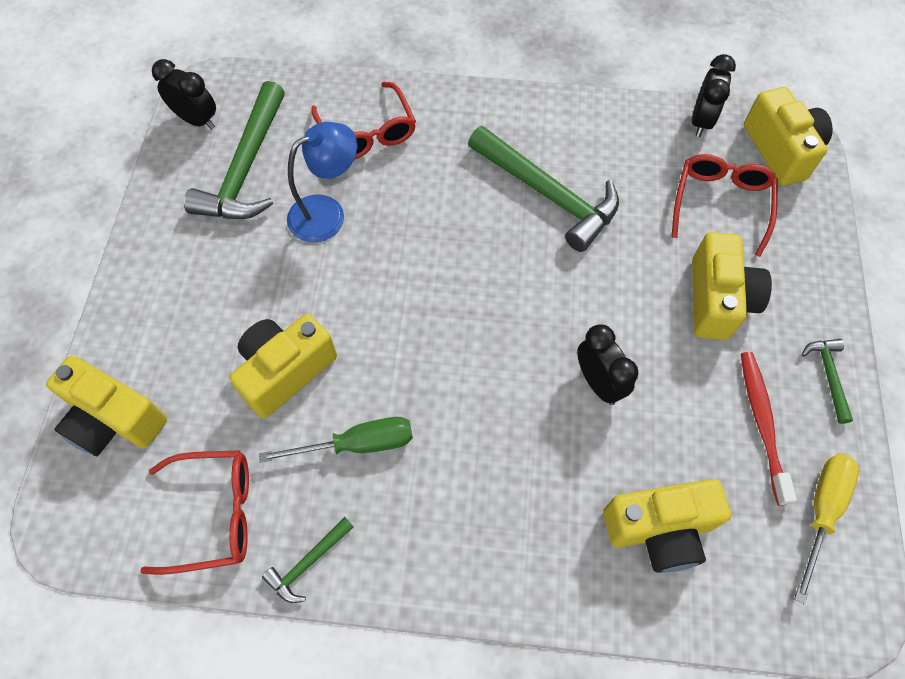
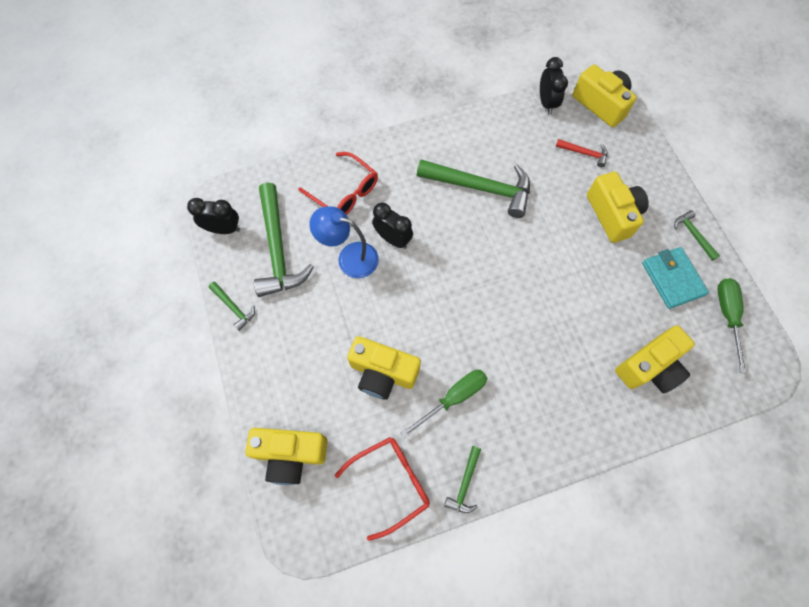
camera: 25 degrees left, 5 degrees up
(154, 215) = (234, 307): none -> green hammer
(285, 371) = (382, 373): yellow camera -> yellow camera turned 90 degrees counterclockwise
(327, 213) = (349, 257): blue lamp -> blue lamp turned 105 degrees counterclockwise
(598, 382) = (572, 295): black clock -> black clock (393, 239)
(720, 204) = (584, 153): red glasses -> red hammer
(762, 423) = (672, 279): red toothbrush -> turquoise wallet
(821, 512) = (727, 316): yellow screwdriver -> green screwdriver

